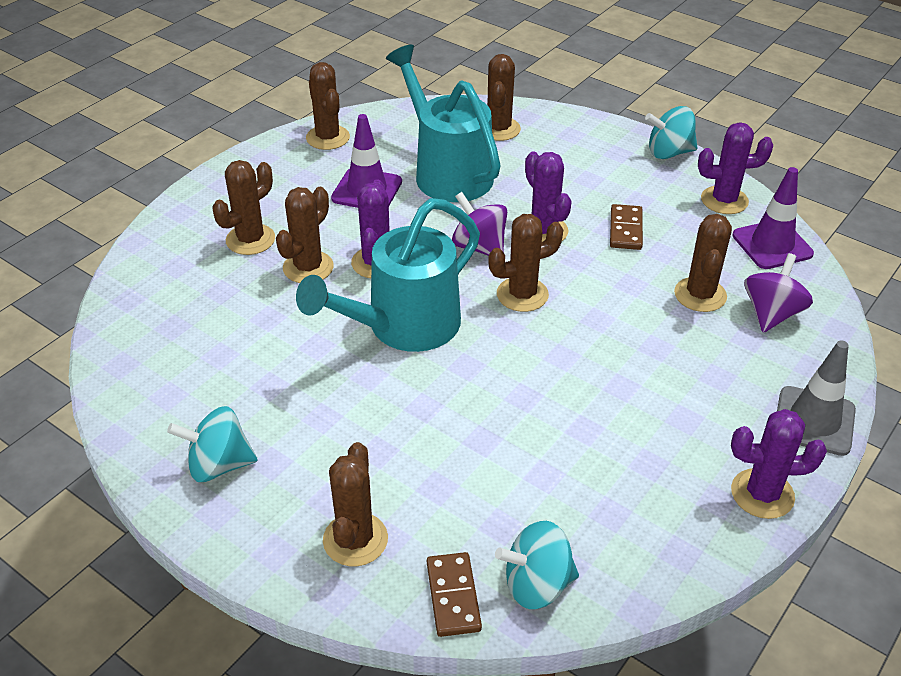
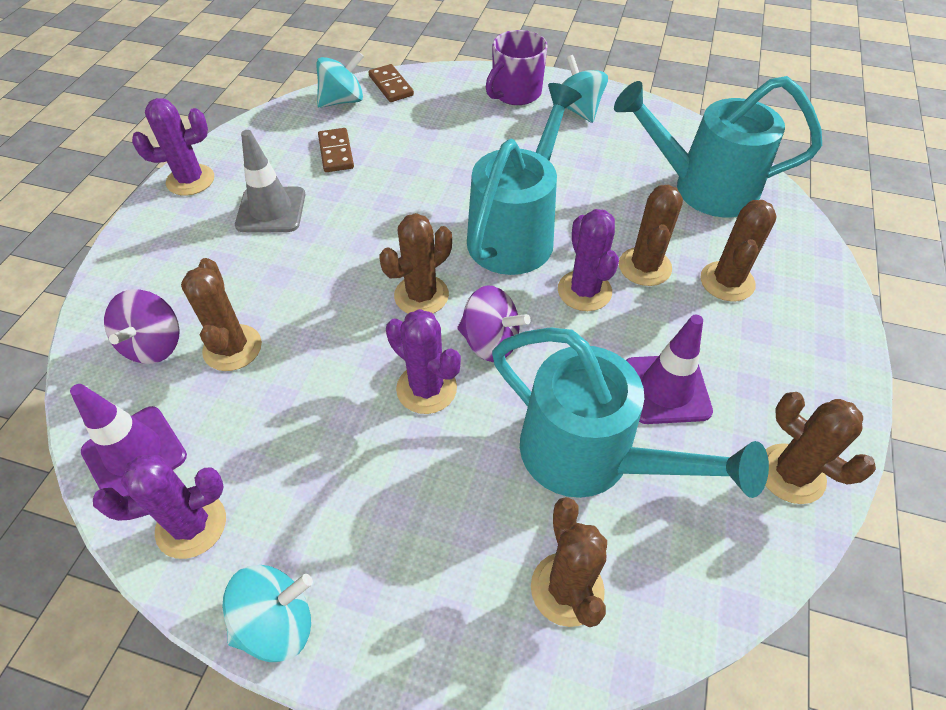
camera: 160 degrees right, 10 degrees up
(180, 322) = (702, 188): none -> turquoise watering can
(219, 465) = (578, 110): turquoise spinning top -> turquoise spinning top turned 90 degrees counterclockwise
(279, 521) = (515, 93): none -> purple mug
(355, 539) = (463, 95): brown cactus -> none
(626, 229) = (326, 422): brown domino -> brown domino (336, 152)
(814, 421) = (135, 243): grey traffic cone -> grey traffic cone (271, 210)

